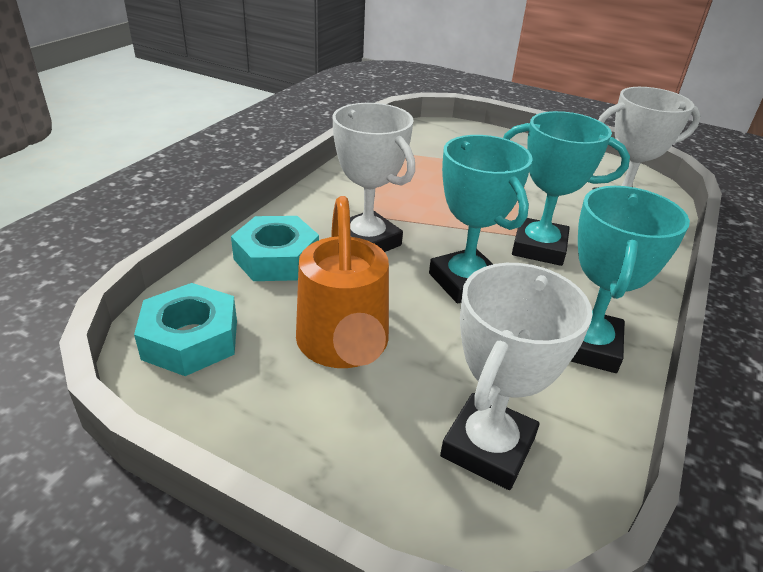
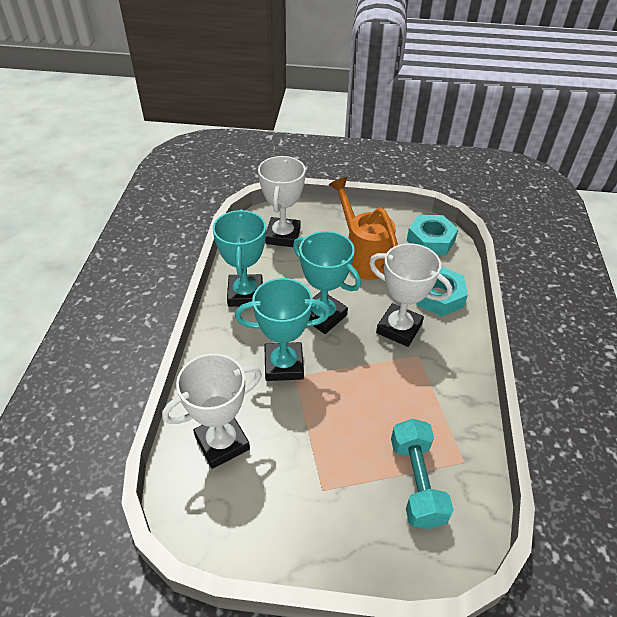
camera: 160 degrees right, 10 degrees up
(438, 153) = (416, 482): none -> turquoise dumbbell

